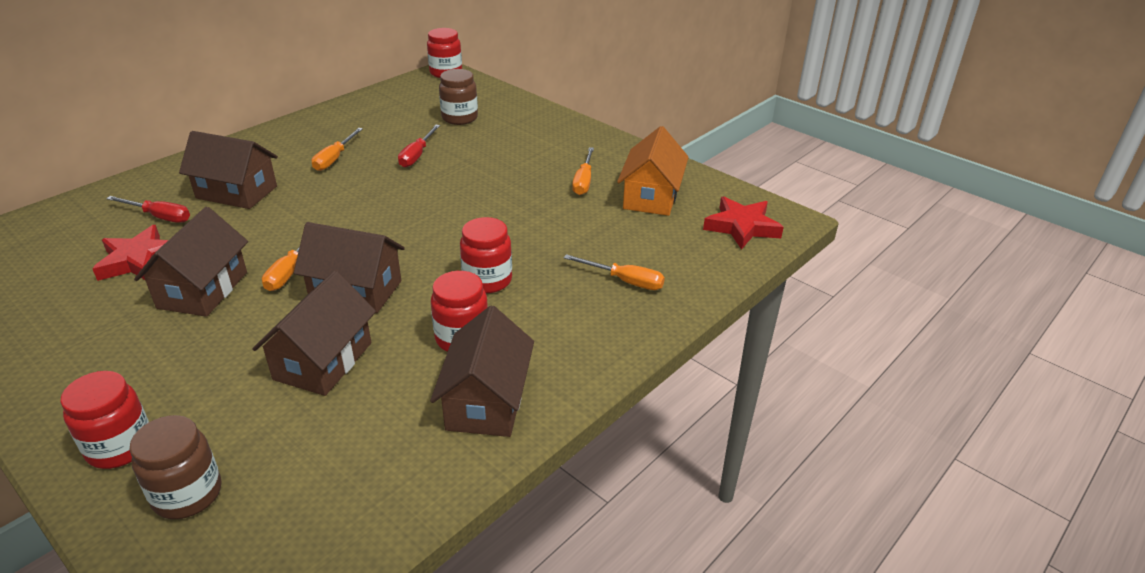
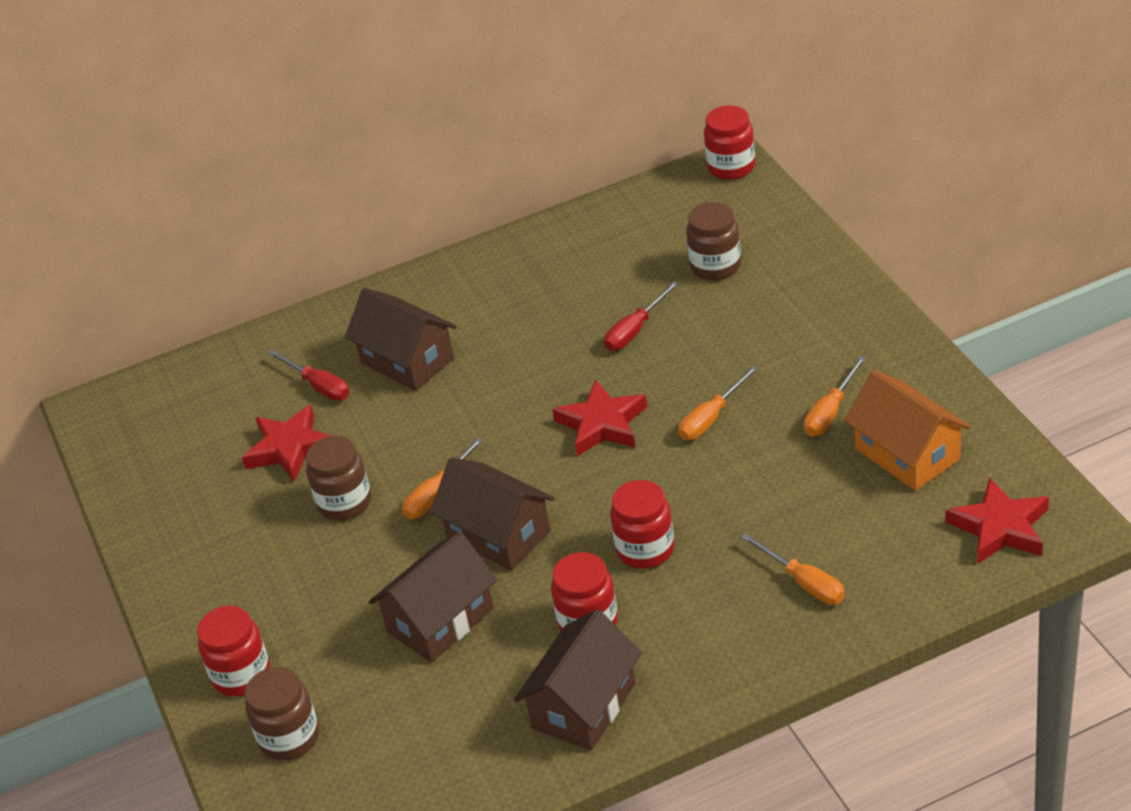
camera: 30 degrees right, 5 degrees up
(203, 290) = (344, 502): brown house -> brown jar
(334, 159) = (532, 321): orange screwdriver -> orange screwdriver (711, 418)
(415, 209) = (602, 424): none -> red star
(651, 196) = (907, 454): orange house -> orange house turned 75 degrees counterclockwise

